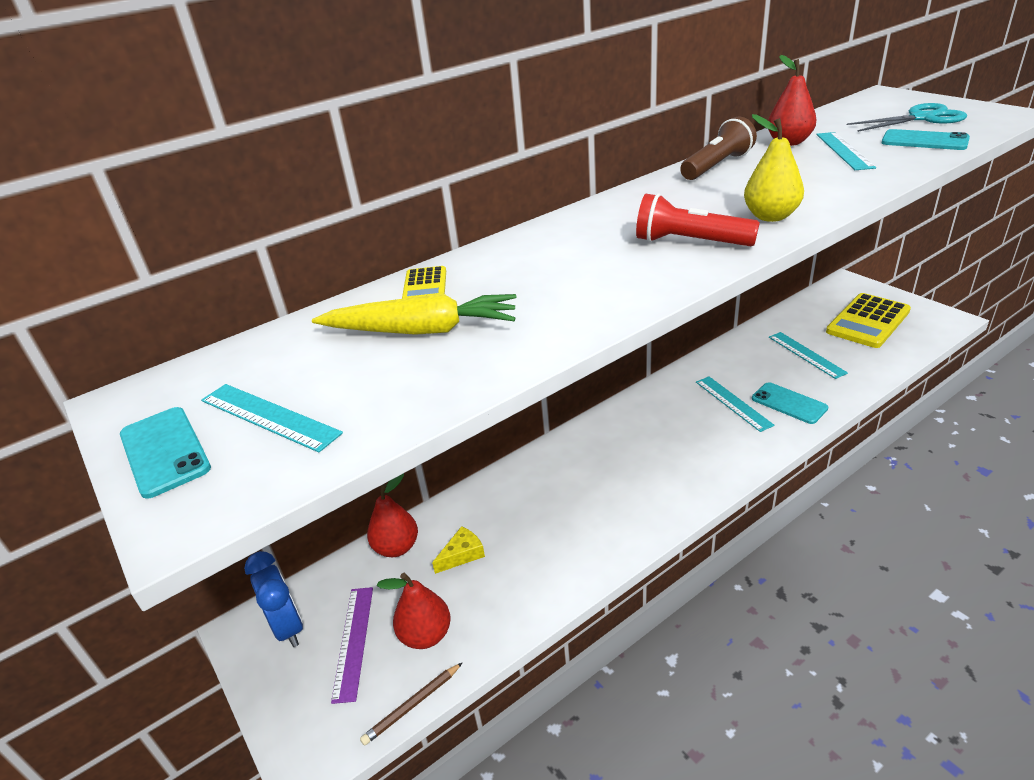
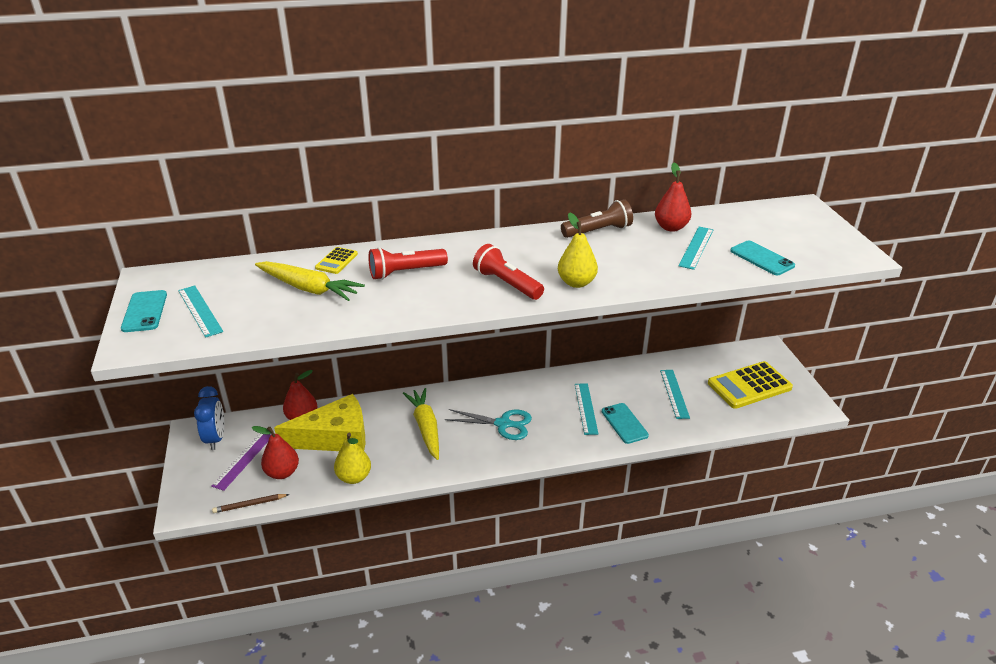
camera: 20 degrees right, 0 degrees up
(462, 554) = (335, 437): yellow cheese -> yellow cheese, size x2.43
(532, 598) = (354, 477): none -> yellow pear
(540, 270) = (405, 272): none -> red flashlight
(571, 495) = (425, 427): none -> yellow carrot
(922, 118) = (793, 238): turquoise scissors -> turquoise scissors (503, 424)

